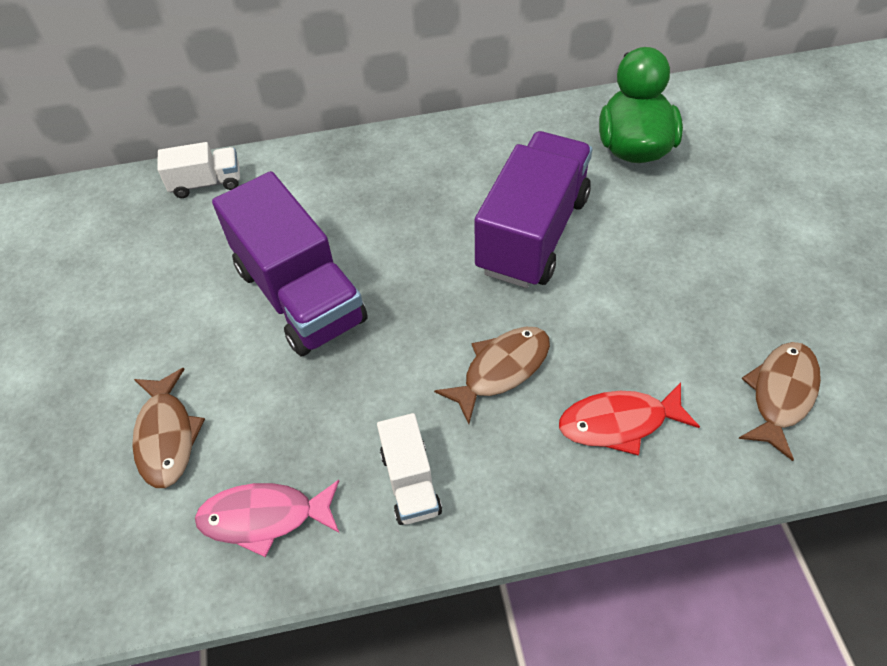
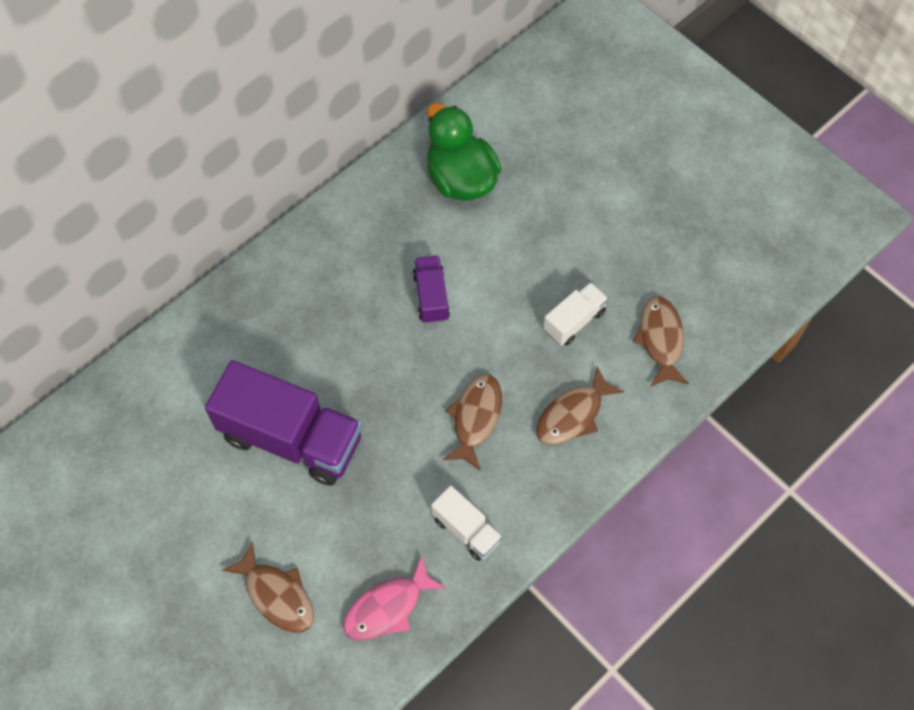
camera: 35 degrees left, 10 degrees up
(206, 183) = (137, 381): white truck -> white truck (574, 321)
(532, 233) = (431, 296): purple truck -> purple truck, size x0.49
(619, 423) = (573, 415): red fish -> brown fish

